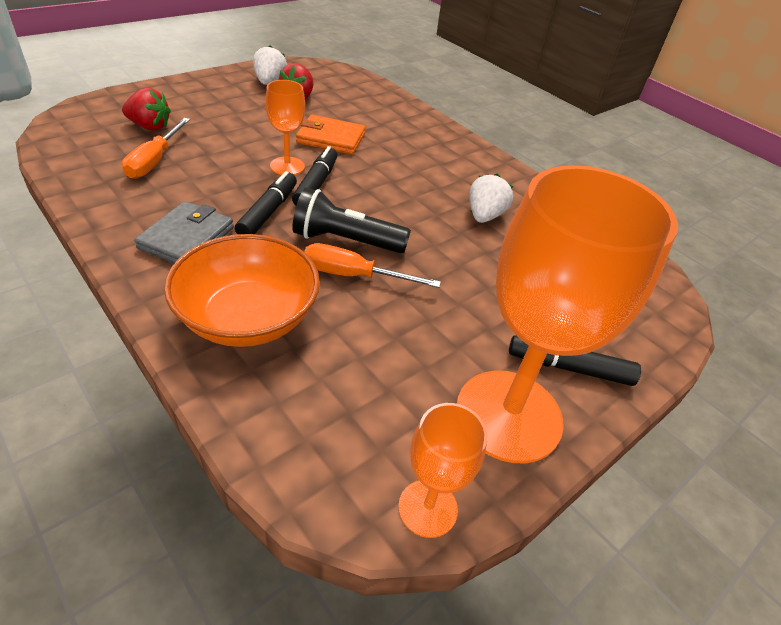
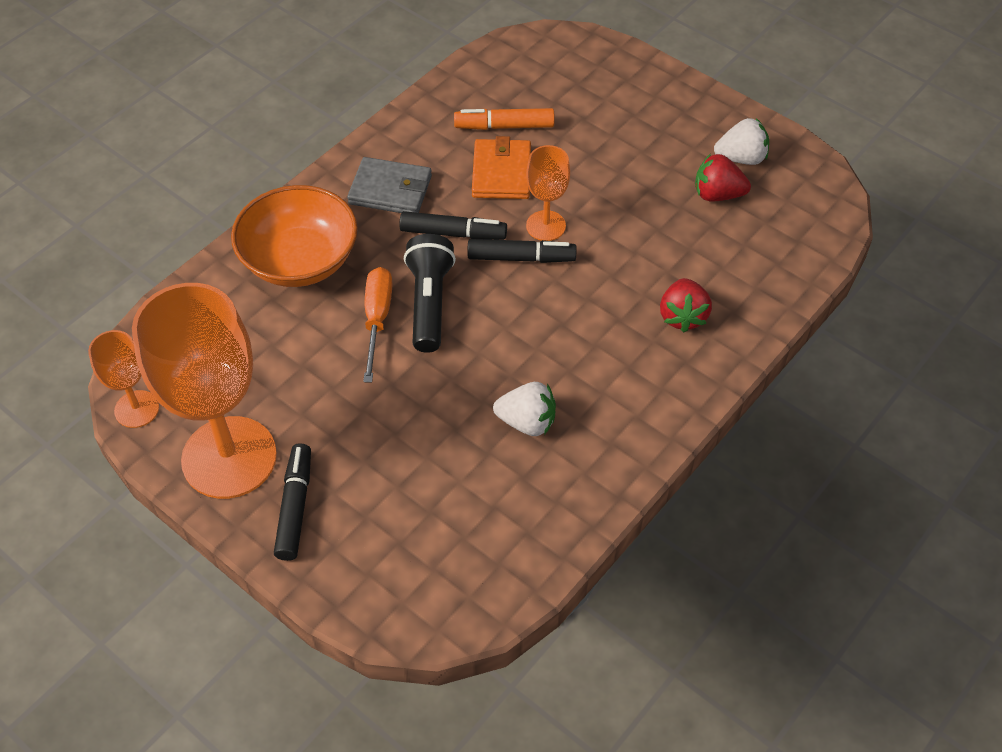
camera: 85 degrees right, 10 degrees up
(150, 126) = (568, 99): red strawberry -> red strawberry (682, 316)
(154, 161) = (504, 126): orange screwdriver -> orange marker
(331, 138) = (629, 249): orange wallet -> orange wallet (502, 173)

